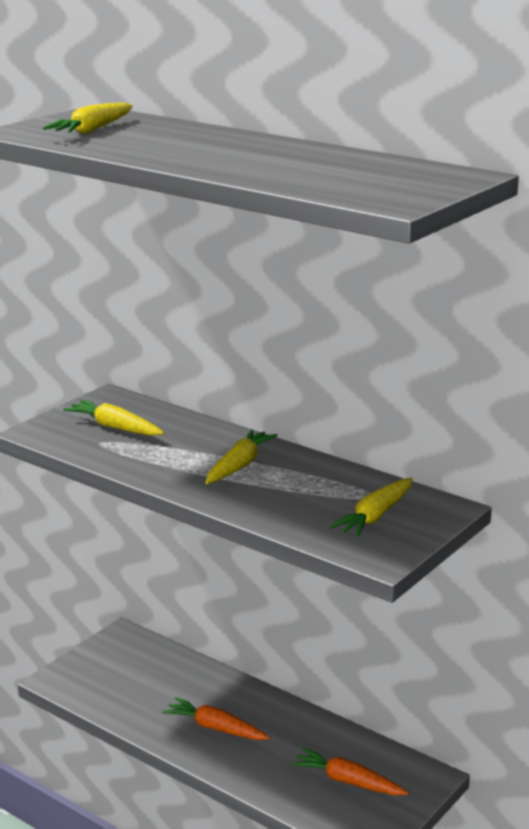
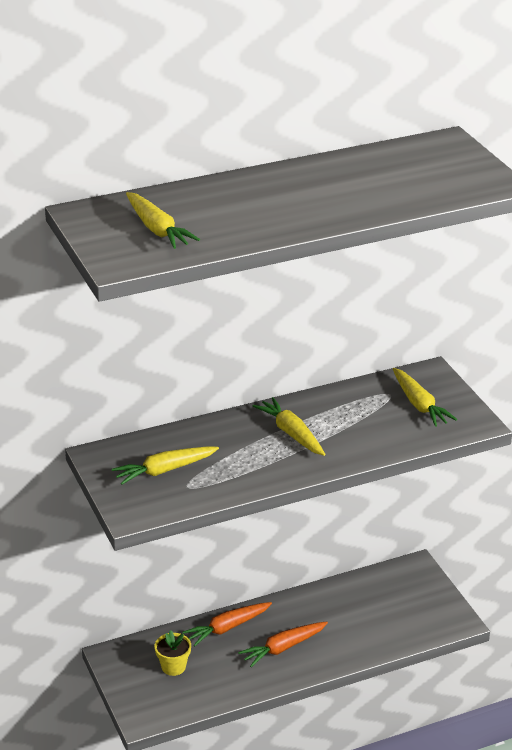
camera: 60 degrees left, 10 degrees up
(135, 672) = (173, 667): none -> yellow flower pot
(348, 781) = (393, 606): orange carrot -> orange carrot (227, 628)

